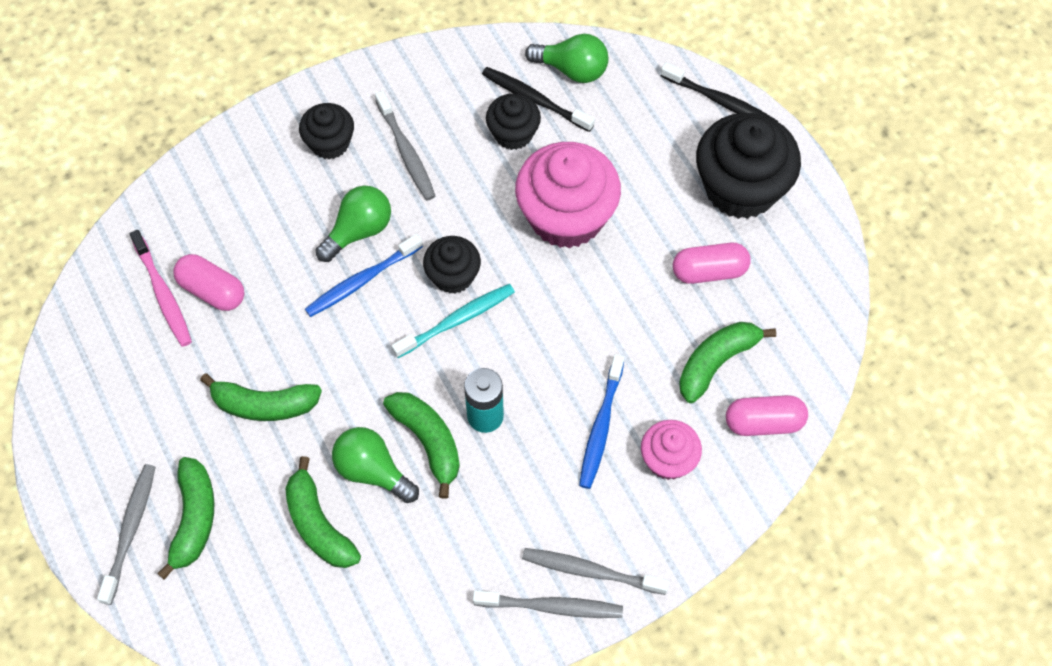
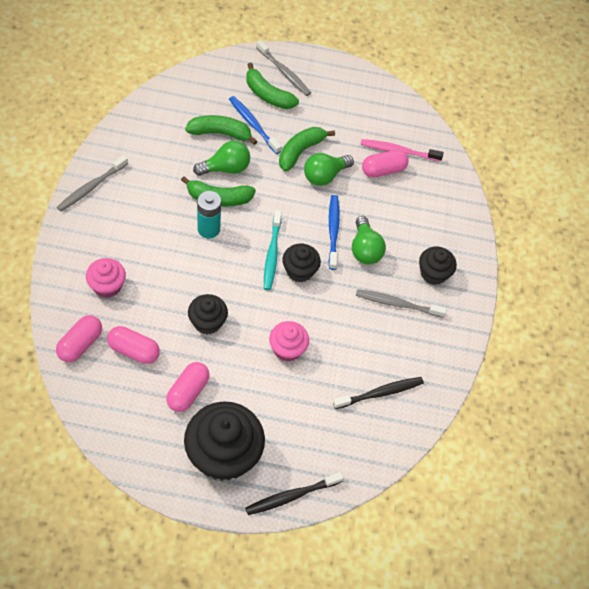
camera: 120 degrees right, 5 degrees down
(513, 133) = (365, 364): black cupcake -> black cupcake (207, 322)
(566, 217) = (287, 349): pink cupcake -> pink cupcake, size x0.54
(572, 69) = (385, 430): green light bulb -> green light bulb (324, 176)
(590, 571) = (90, 213): grey toothbrush -> none
(600, 427) = (153, 271): blue toothbrush -> blue toothbrush (253, 124)
(716, 362) = (134, 350): green banana -> pink capsule

